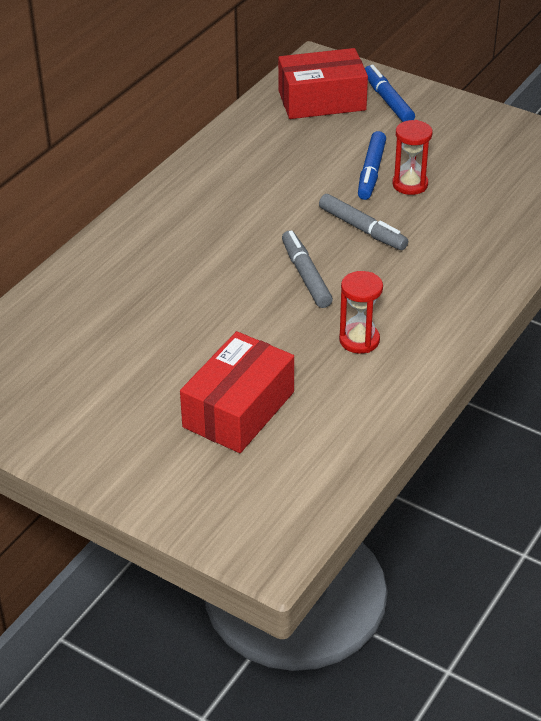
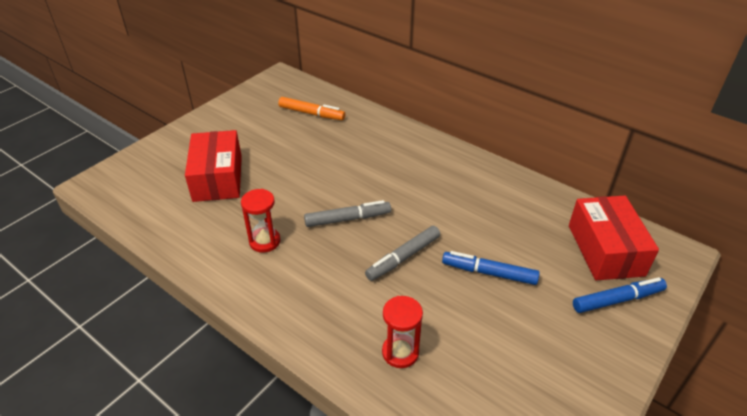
camera: 95 degrees right, 0 degrees up
(64, 334) = (311, 113): none -> orange marker
(239, 409) = (217, 178): red box -> red box turned 45 degrees clockwise
(410, 184) = (469, 299): red hourglass -> red hourglass (400, 352)

